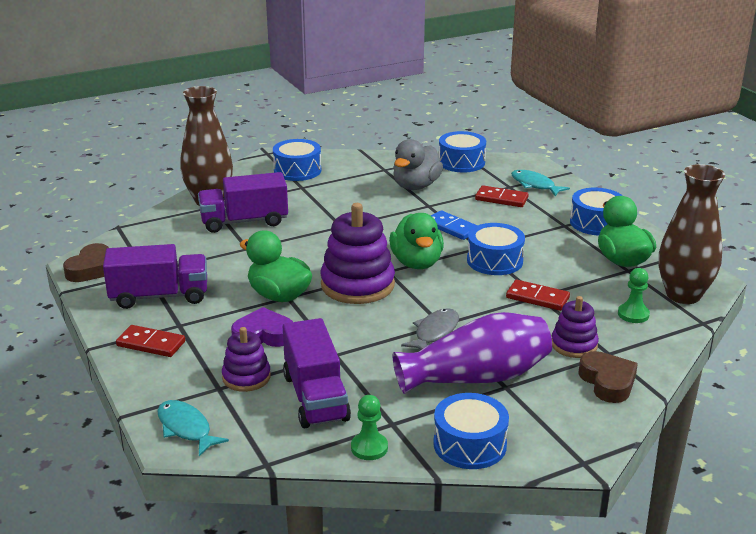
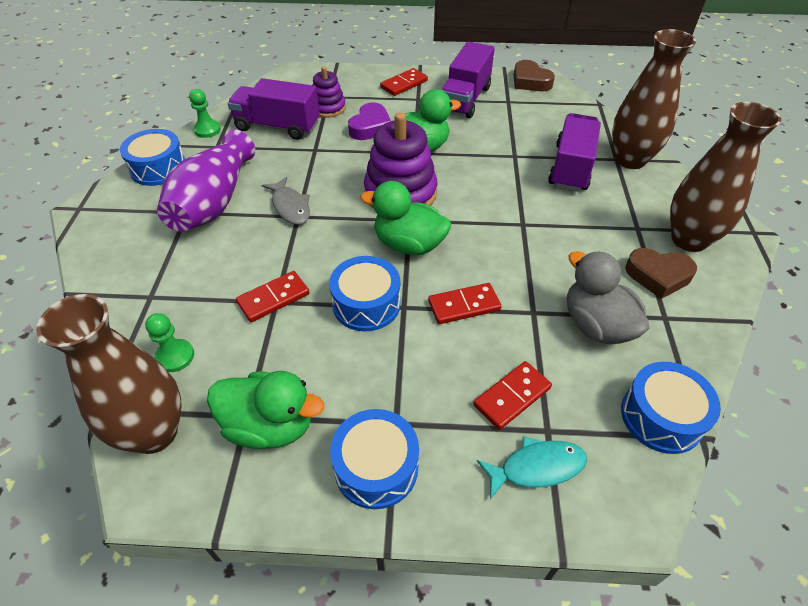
camera: 120 degrees right, 20 degrees up
(186, 428) = (302, 78): turquoise fish -> none
(297, 170) = (689, 239): blue drum -> brown vase
(452, 227) = (464, 306): blue domino -> red domino
(574, 345) = (185, 280): purple stacking toy -> none
(607, 382) = (123, 271): brown heart -> brown heart (658, 276)

